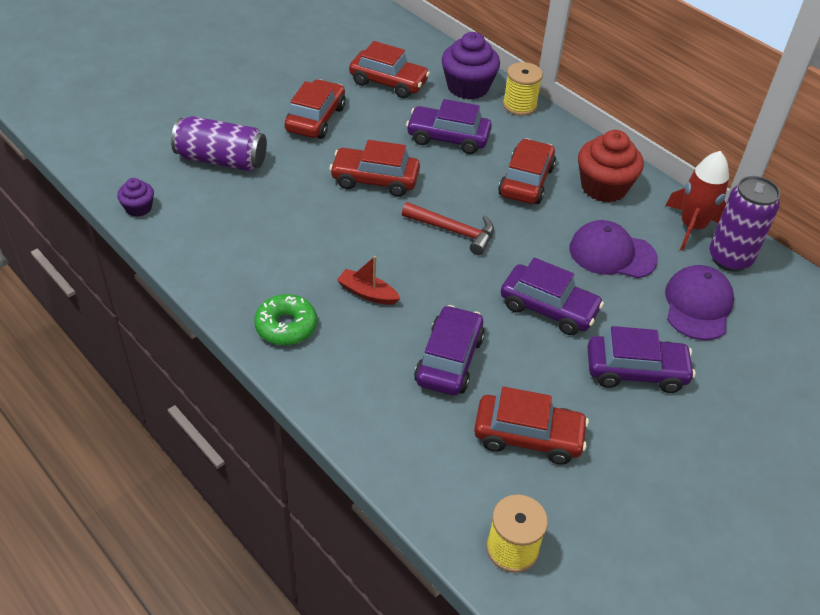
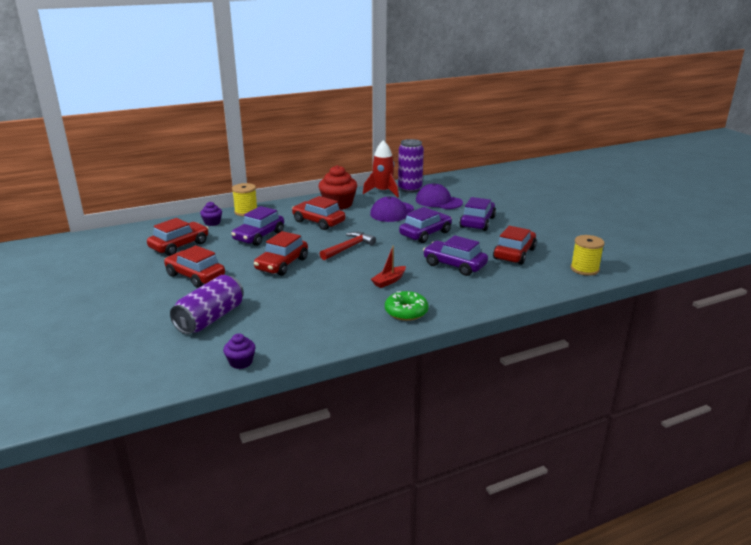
camera: 70 degrees left, 20 degrees down
(468, 87) = (212, 223): purple cupcake -> purple cupcake, size x0.52

